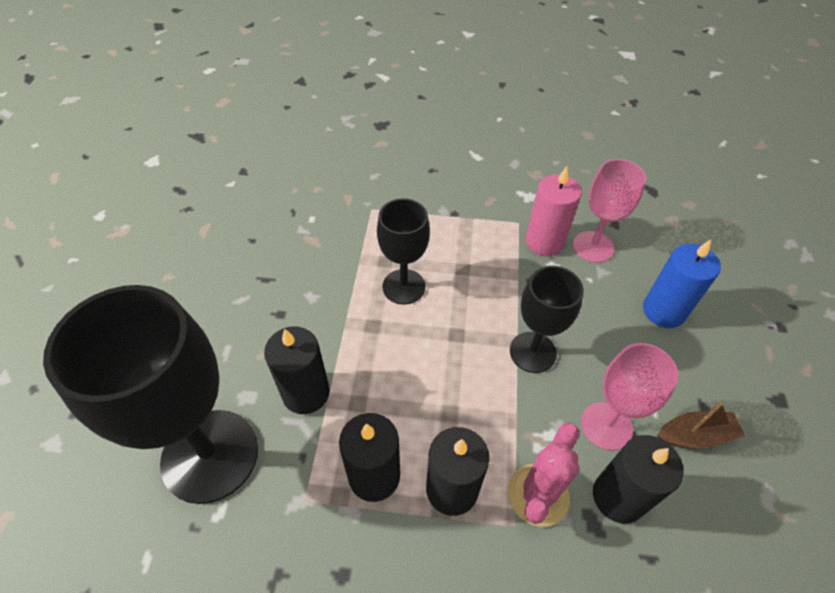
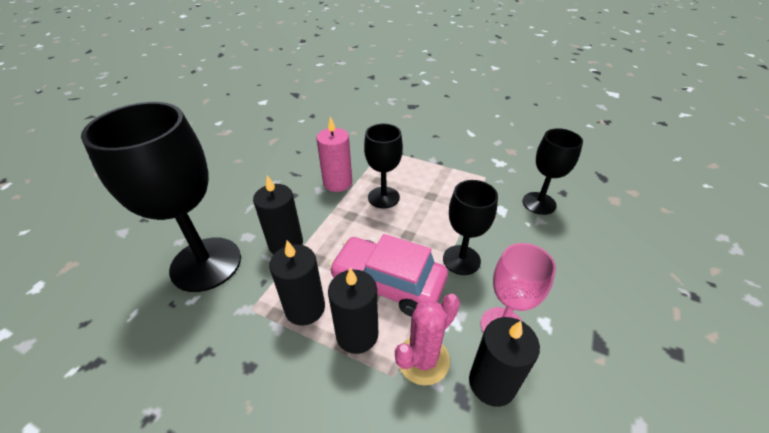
camera: 20 degrees right, 10 degrees down
(460, 410) = (388, 283): none -> pink car
(544, 242) = (500, 192): pink candle -> pink candle (337, 183)
(593, 247) = (539, 203): pink goblet -> black goblet
(663, 311) = (584, 258): blue candle -> none
(695, 435) = (581, 357): brown boat -> none

